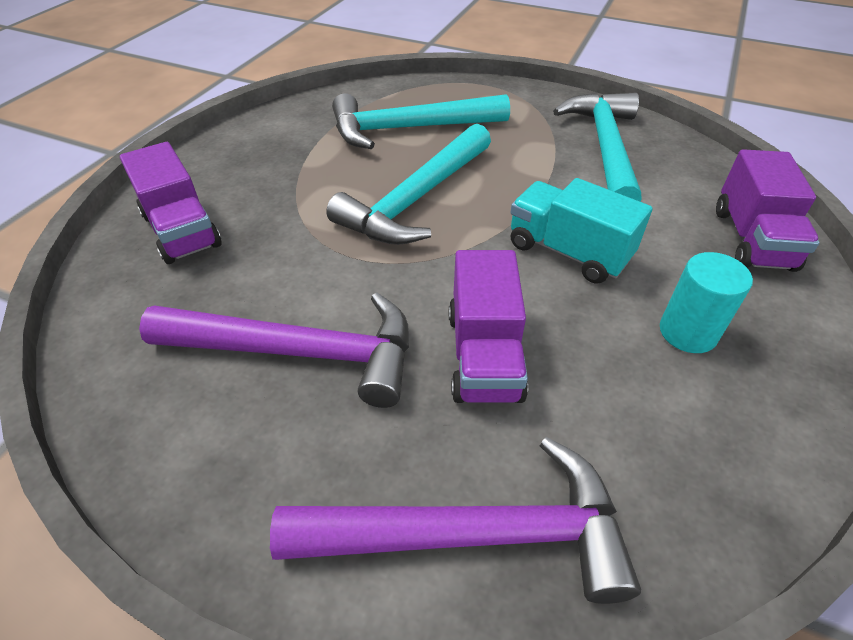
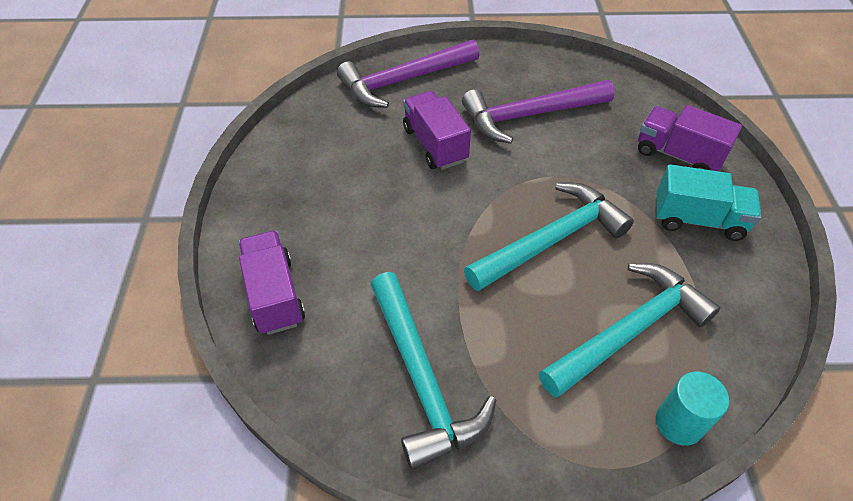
camera: 155 degrees right, 5 degrees up
(416, 199) = (551, 240): turquoise hammer -> turquoise hammer turned 45 degrees clockwise
(568, 252) = (413, 230): turquoise truck -> turquoise truck (698, 219)
(688, 332) = (322, 196): turquoise cylinder -> turquoise cylinder (679, 423)

